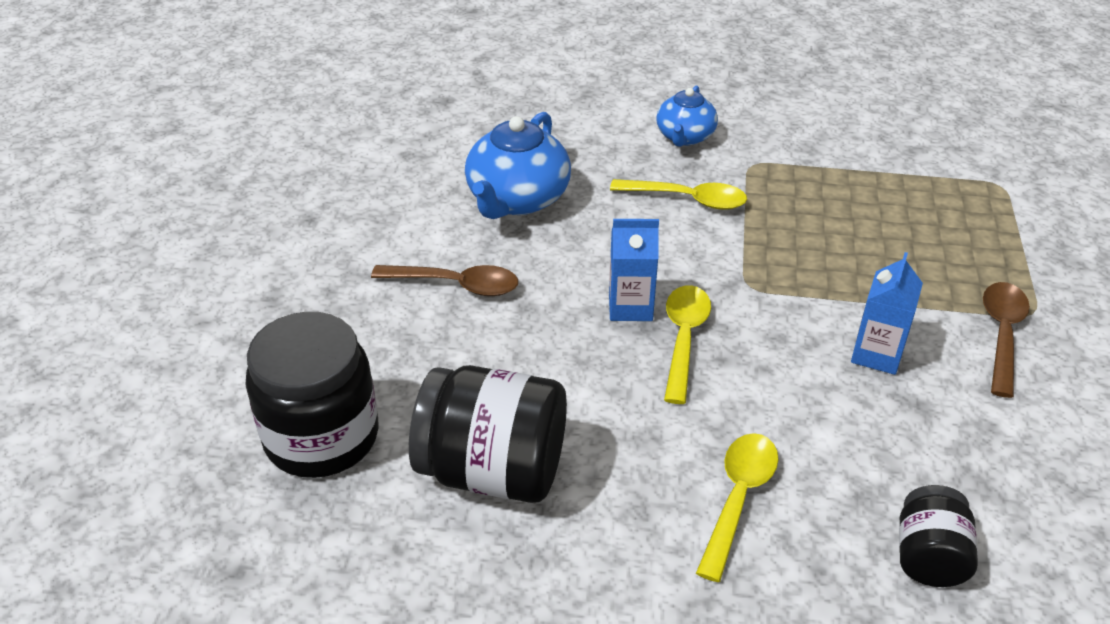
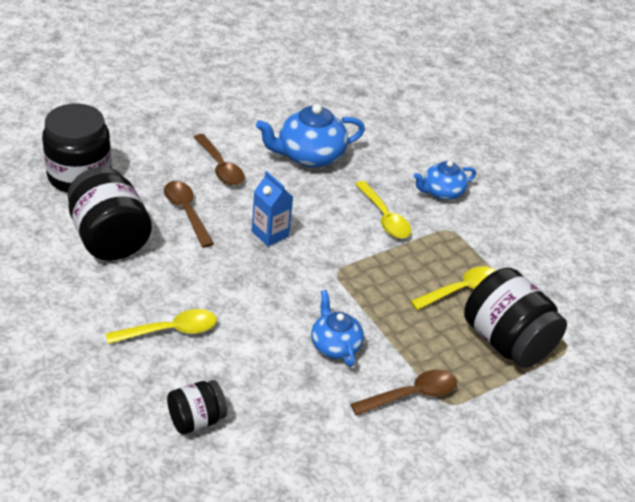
camera: 45 degrees right, 0 degrees up
(514, 362) = (186, 212): none -> brown spoon
(683, 339) = (266, 264): yellow spoon -> yellow spoon (461, 290)
(877, 354) = (334, 345): blue carton -> blue teapot
(962, 220) = (506, 341): none -> black jar

